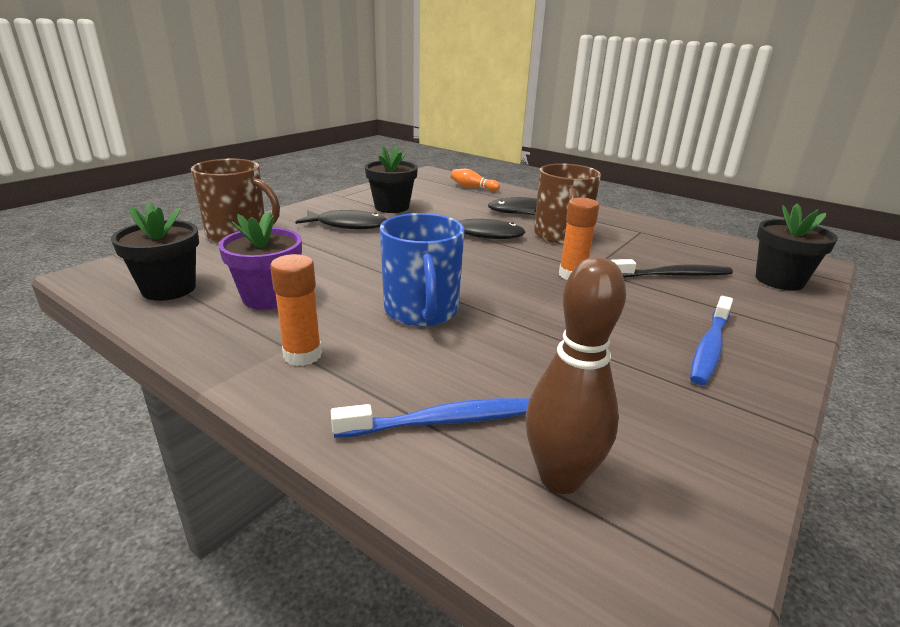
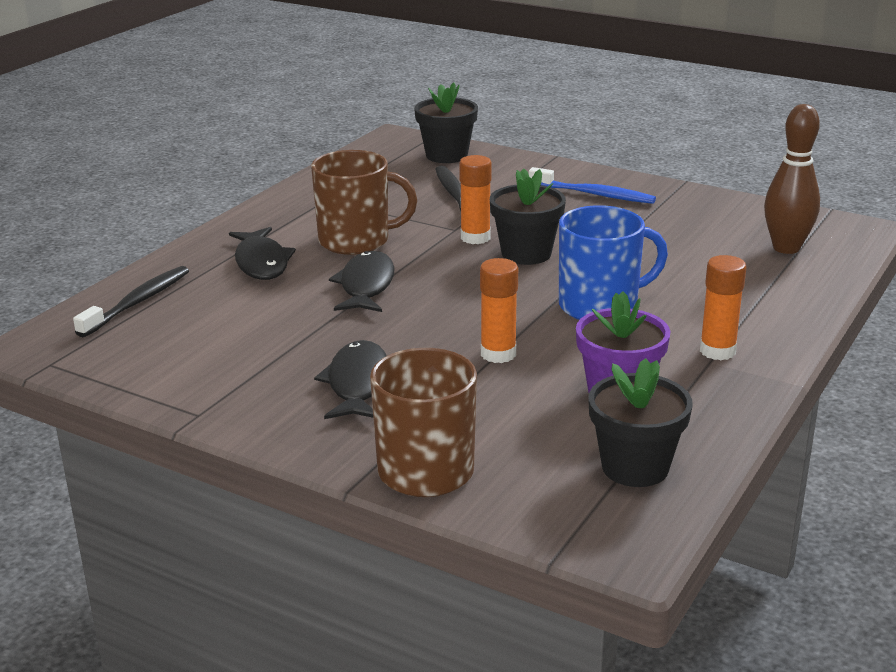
camera: 95 degrees left, 0 degrees up
(359, 264) = (498, 354): none -> orange glue stick
(392, 207) = (259, 360): black flower pot -> black flower pot (526, 253)
(441, 421) = (761, 285): blue toothbrush -> none
(472, 187) = (137, 302): orange bowling pin -> black toothbrush

